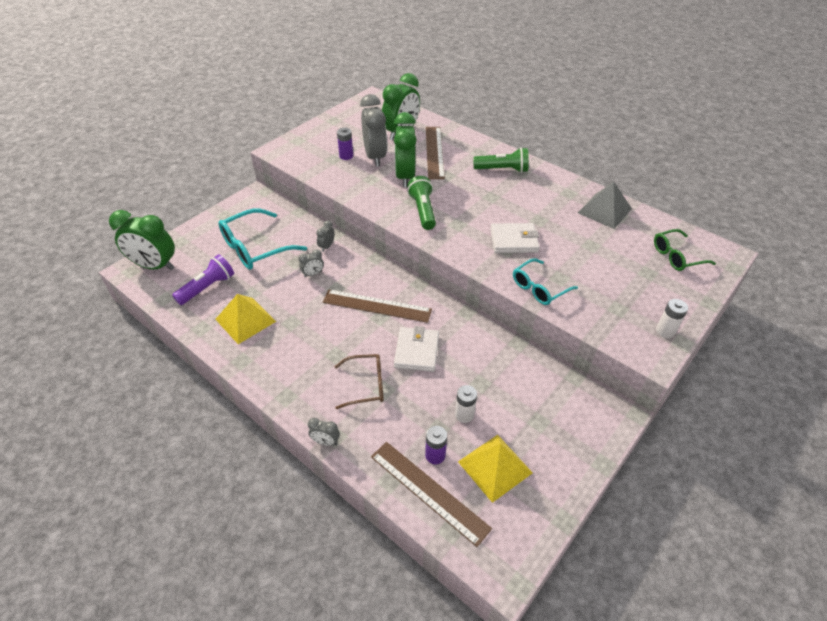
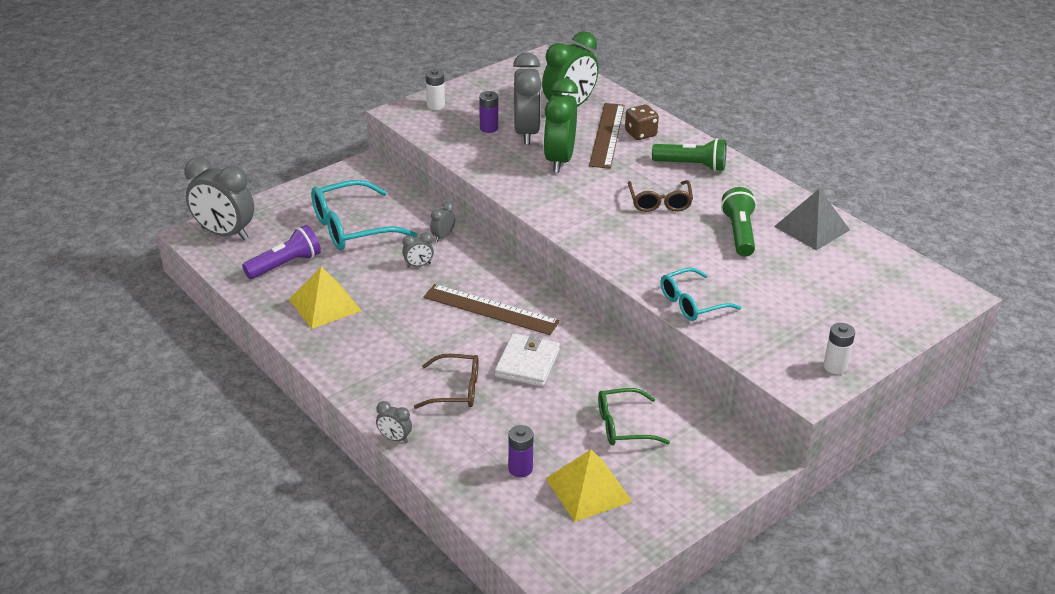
camera: 10 degrees right, 10 degrees down
(155, 266) = (225, 234): green clock -> grey clock
(423, 210) = (571, 202): green flashlight -> green flashlight (739, 233)
(429, 491) = (503, 501): brown ruler -> none
(458, 148) = (640, 134): none -> brown dice
(464, 415) = (567, 435): white battery -> white battery (436, 106)
(488, 203) = (659, 202): none -> brown glasses
(514, 241) = (678, 248): white wallet -> none
(676, 256) = (887, 290): green glasses -> green glasses (623, 426)

